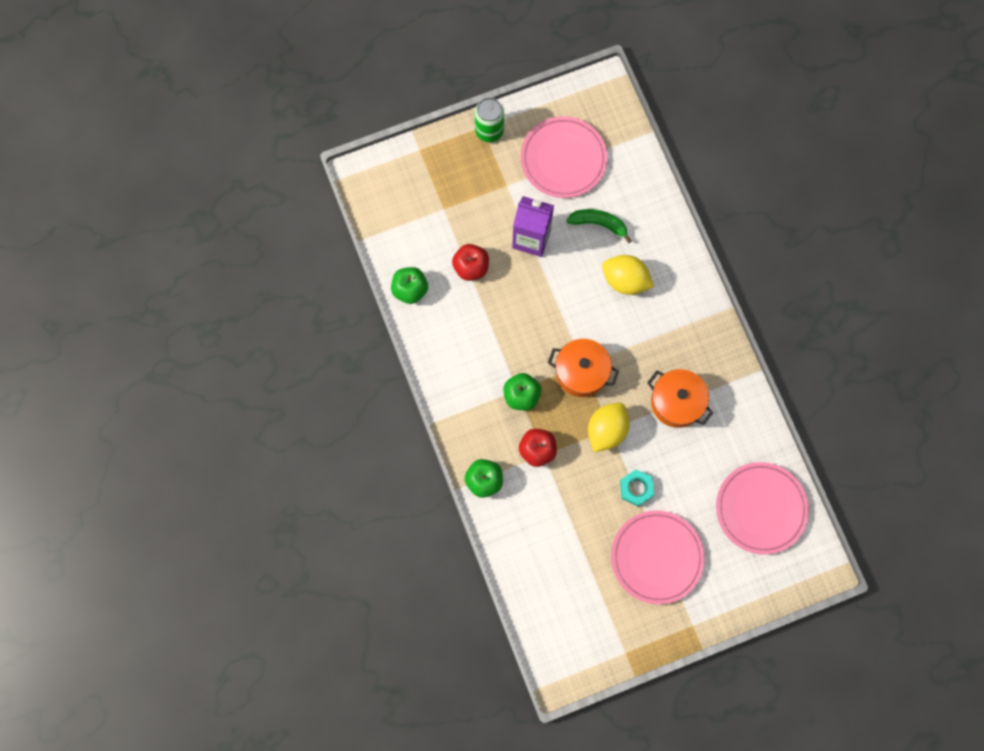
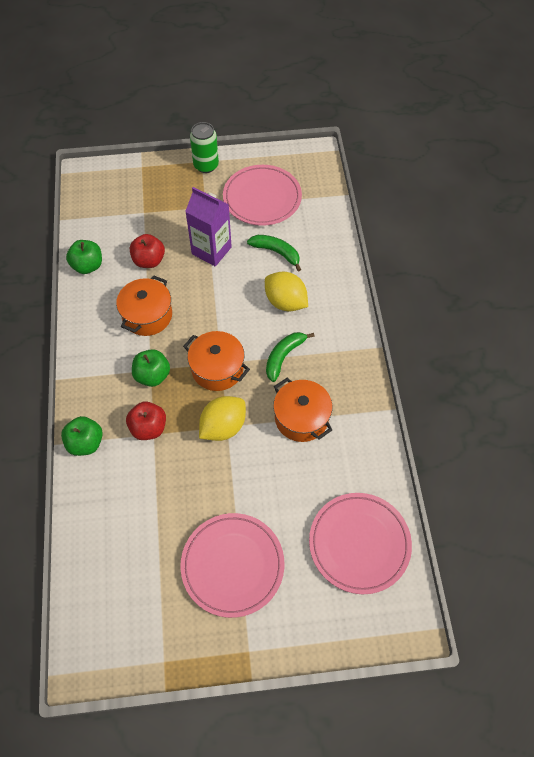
camera: 15 degrees right, 15 degrees down
(492, 331) = (147, 315): none -> orange pot
(636, 488) = (234, 489): turquoise nut -> none
(641, 342) = (284, 356): none -> green banana

